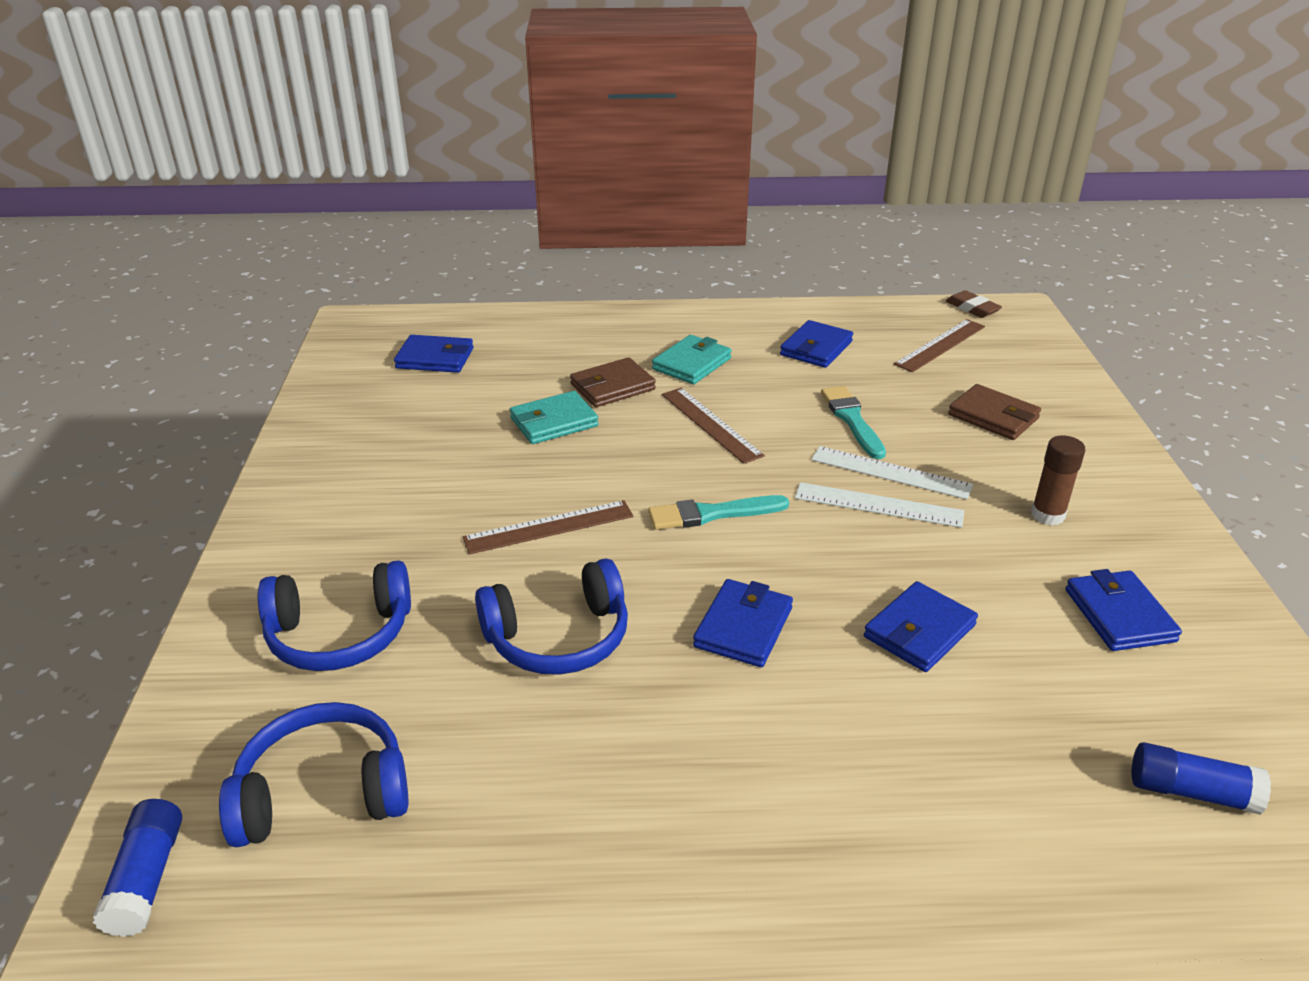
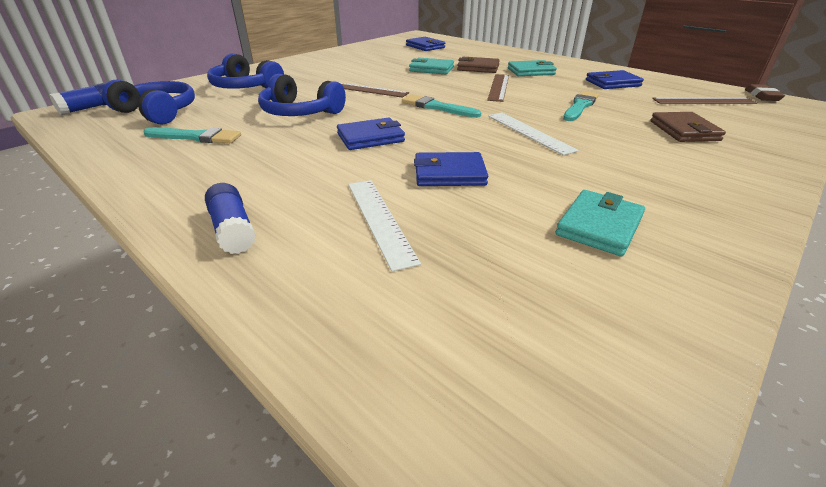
camera: 45 degrees right, 0 degrees up
(518, 792) = (196, 137): none -> turquoise brush
(890, 472) = (562, 126): white ruler -> white ruler (380, 219)
(1047, 515) = (638, 172): brown glue stick -> none
(1119, 615) = (599, 226): blue wallet -> turquoise wallet
(1191, 792) = (467, 317): blue glue stick -> blue glue stick (233, 230)

